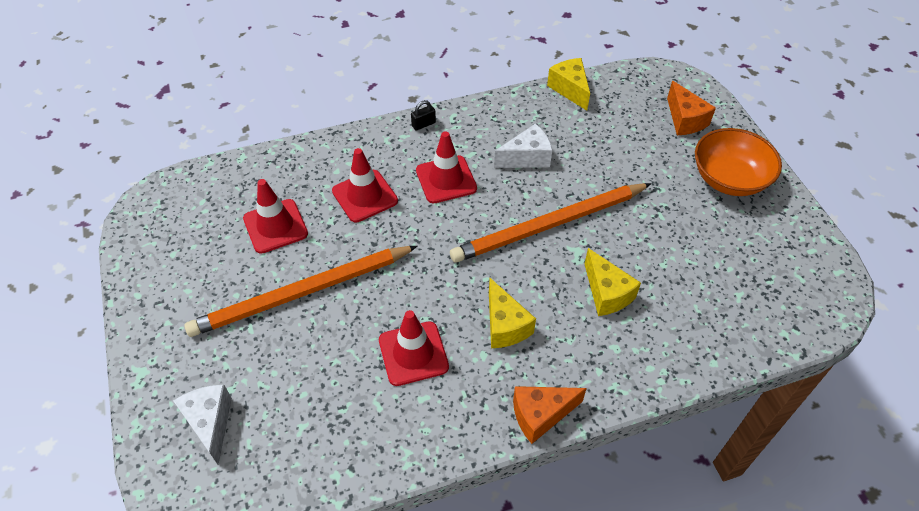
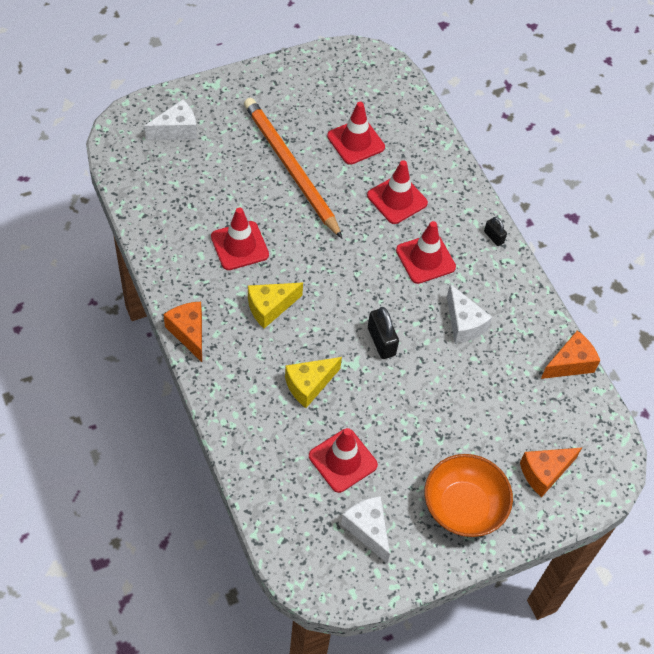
camera: 80 degrees right, 5 degrees up
(549, 225) = (381, 341): orange pencil -> black padlock
(570, 89) = (570, 364): yellow cheese -> orange cheese
(694, 269) = (343, 460): none -> red traffic cone
(768, 254) = (368, 529): none -> white cheese

